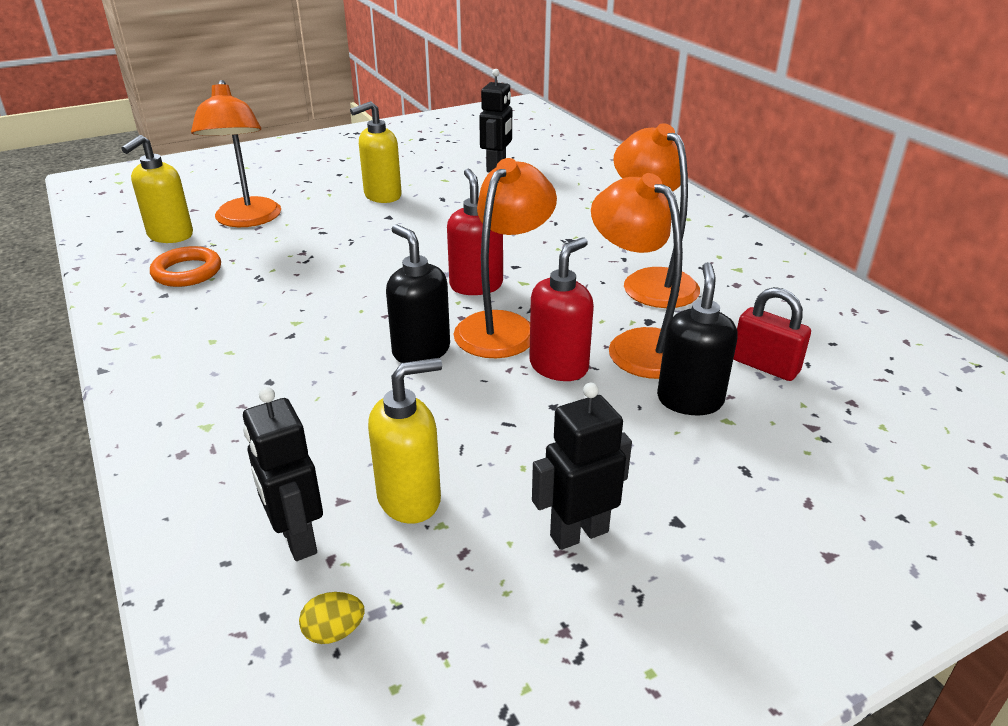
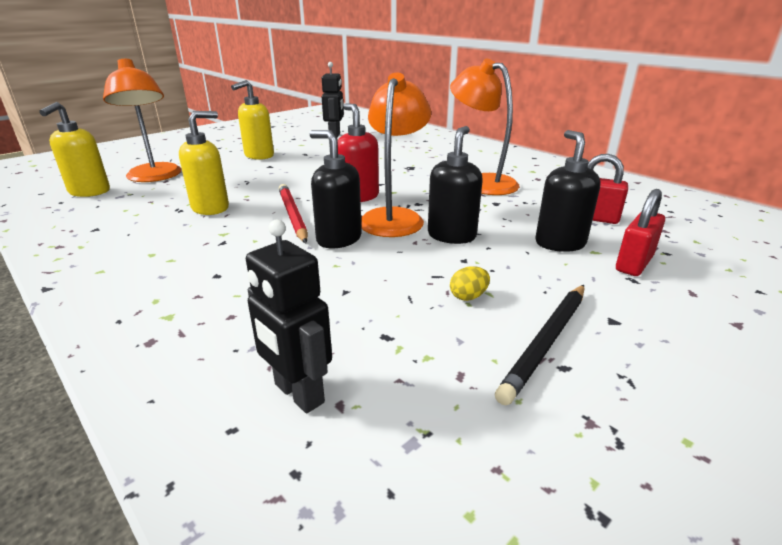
camera: 15 degrees left, 5 degrees down
(187, 272) = (112, 212): orange ring -> none
(334, 632) = (378, 472): yellow egg -> yellow egg (468, 296)
(383, 305) = (292, 215): none -> red pencil
(410, 498) = (388, 341): yellow soap dispenser -> yellow soap dispenser (211, 208)
(559, 366) = (452, 235): red soap dispenser -> black soap dispenser
(579, 533) = (546, 342): black robot -> black pencil
(637, 345) = (498, 217): orange lamp -> none
(765, 447) = (634, 263): none -> red padlock

